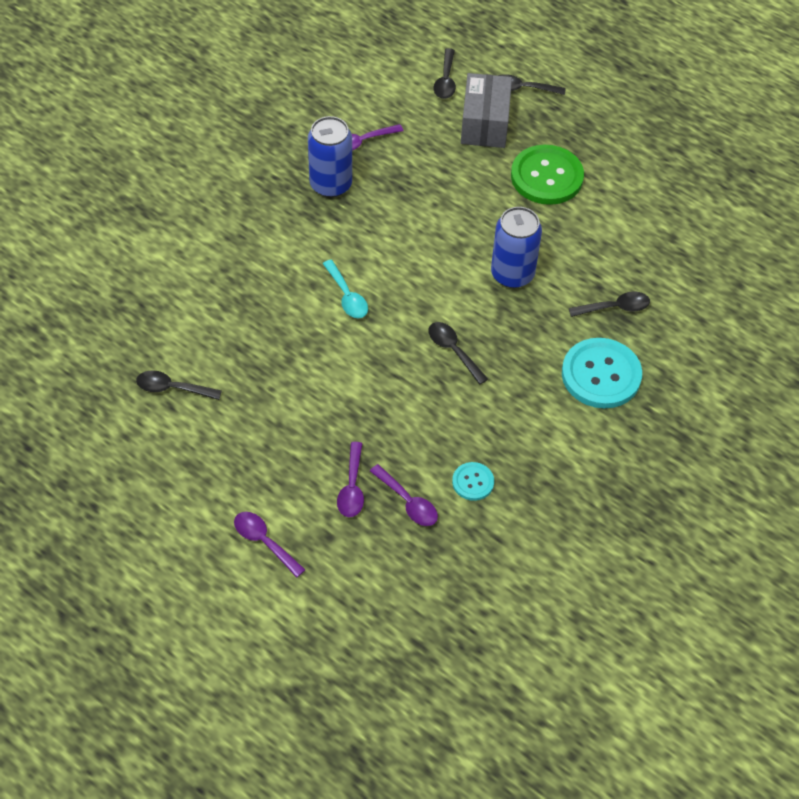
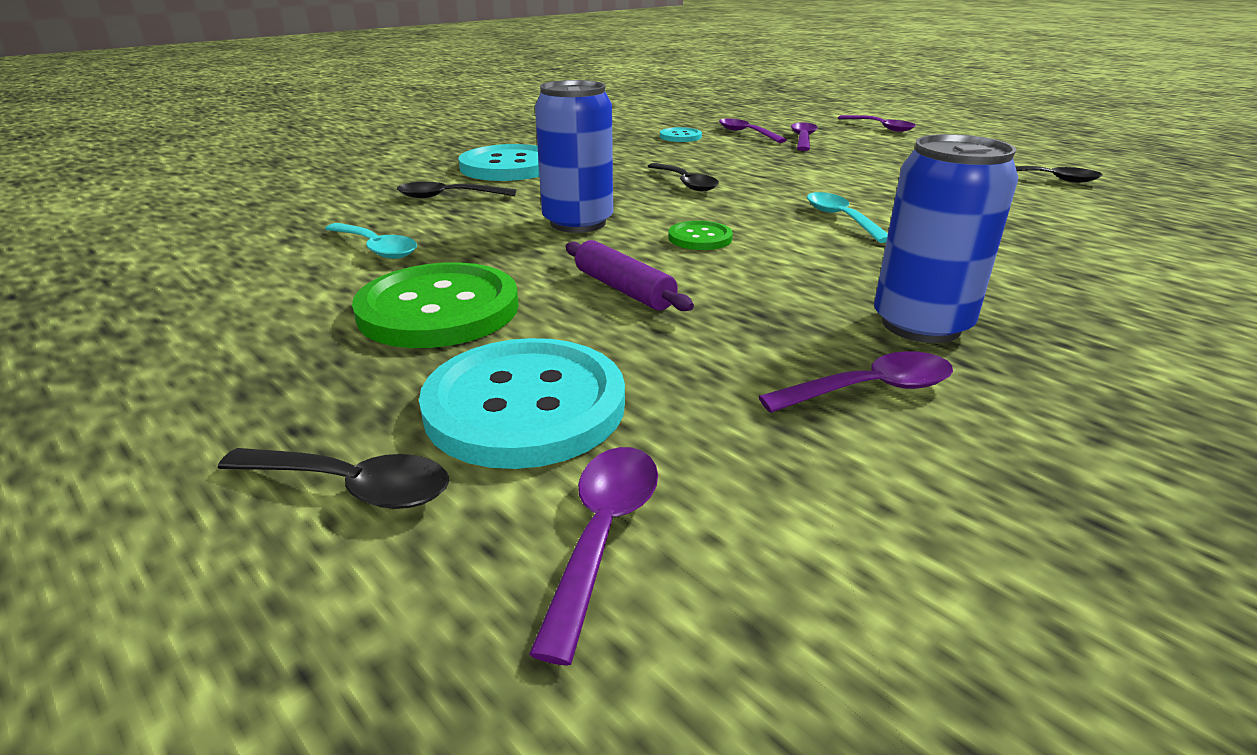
camera: 170 degrees left, 25 degrees down
(434, 260) = (700, 238): none -> green button
(445, 81) = (603, 534): black spoon -> purple spoon
(467, 201) = (624, 289): none -> purple rolling pin
(484, 123) = (525, 405): grey box -> turquoise button
(613, 230) = (376, 248): none -> turquoise spoon

